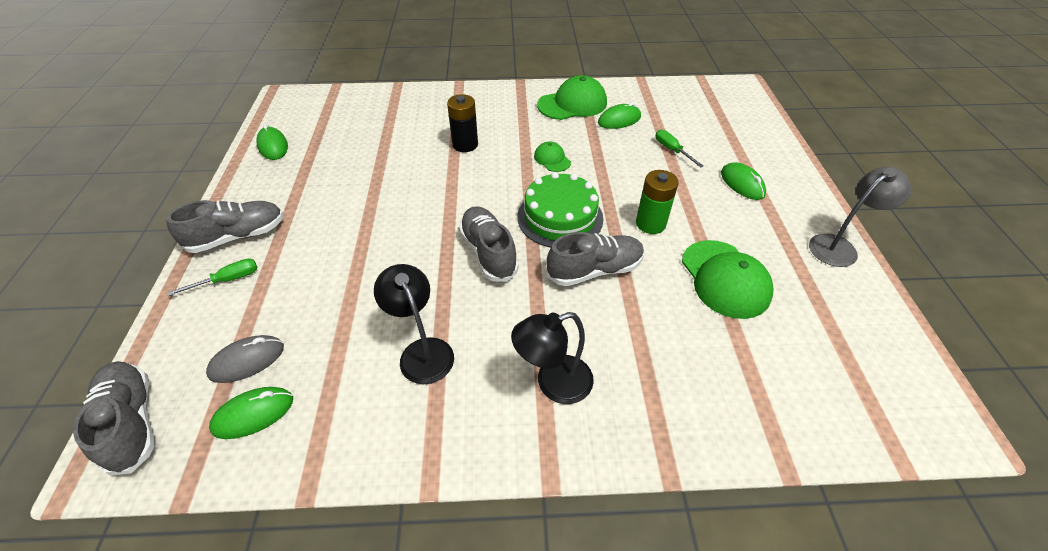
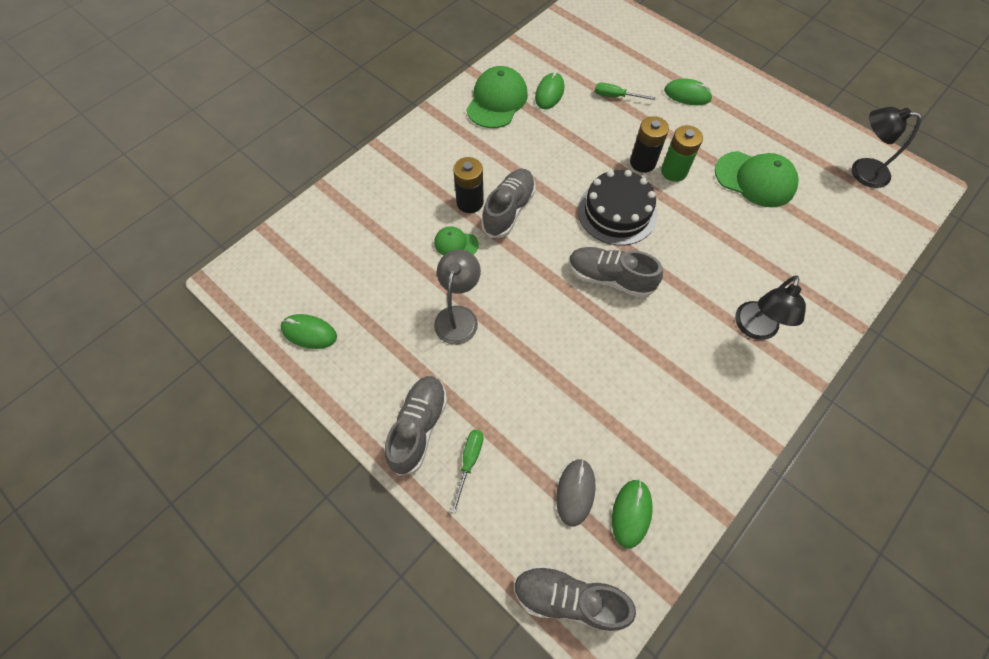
camera: 45 degrees left, 15 degrees up
(422, 351) = (665, 380): black lamp -> black lamp (861, 171)
(552, 159) = (549, 166): green cap -> green cap (456, 243)
(560, 217) = (617, 212): green cake -> black cake
(594, 270) = (685, 235): grey shoe -> grey shoe (508, 210)
(631, 201) = (642, 162): none -> black battery
(839, 246) = (783, 106): grey lamp -> grey lamp (458, 316)

